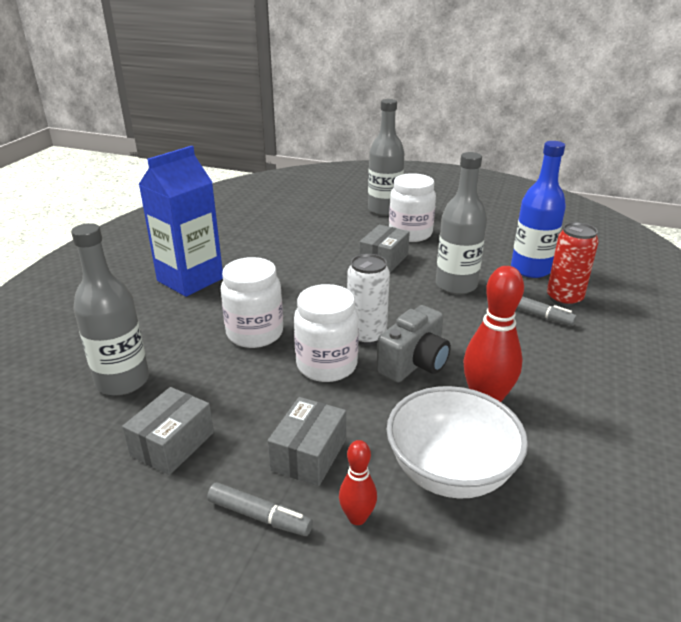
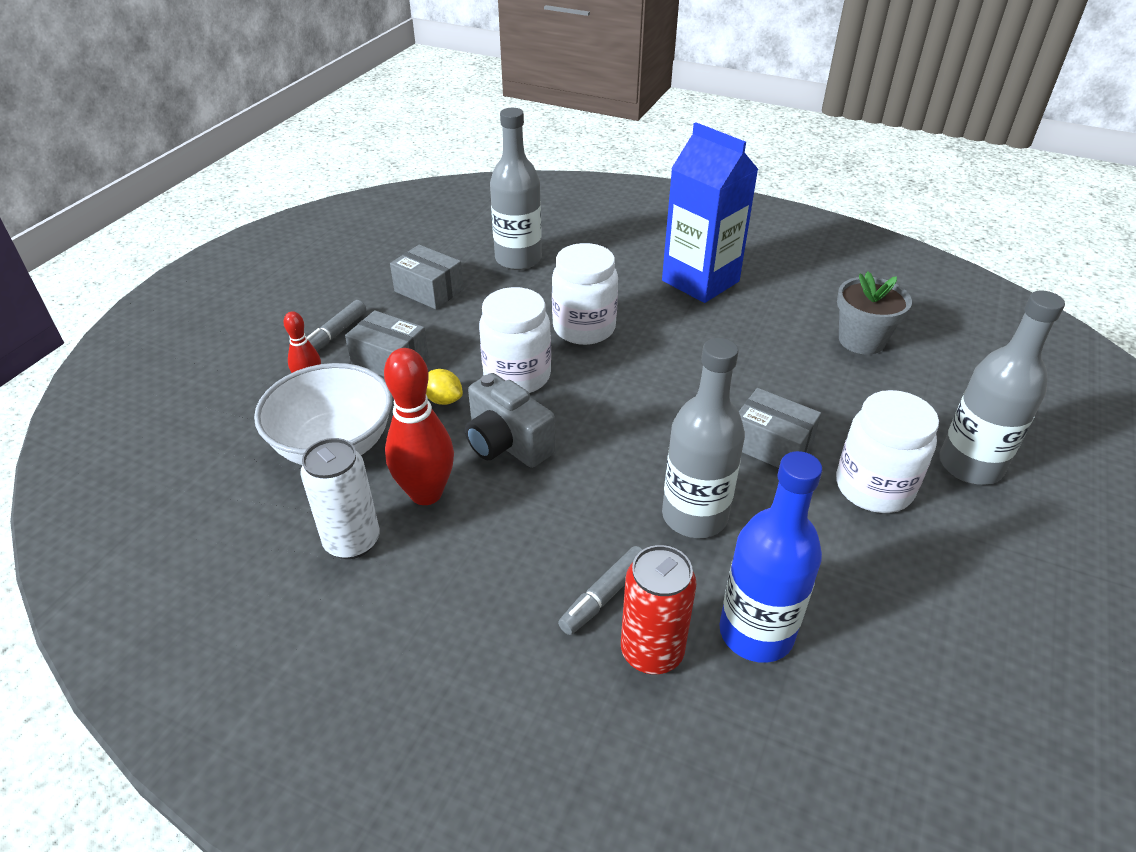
camera: 95 degrees right, 10 degrees up
(273, 227) = (861, 340): none -> grey flower pot
(366, 336) = (569, 410): white can -> white can (352, 541)
(367, 406) = (443, 400): none -> yellow lemon

